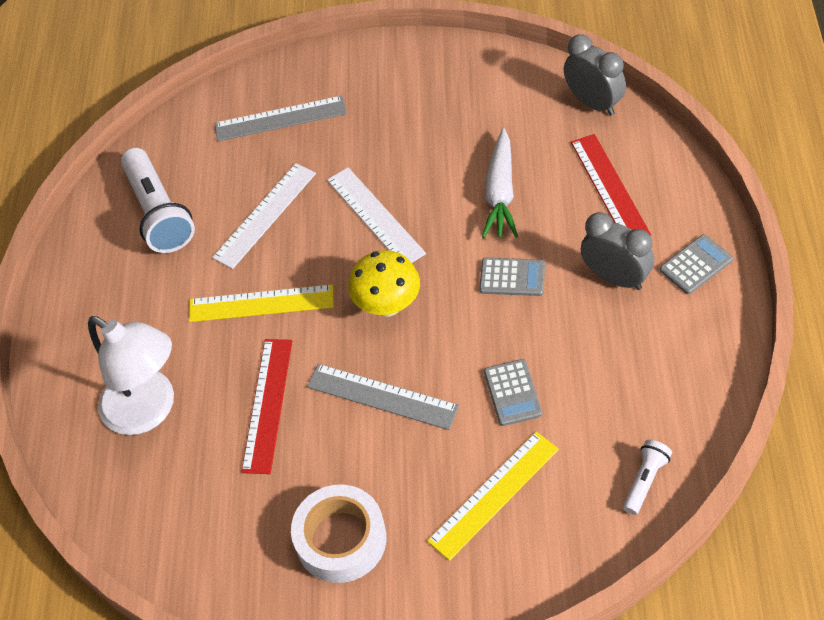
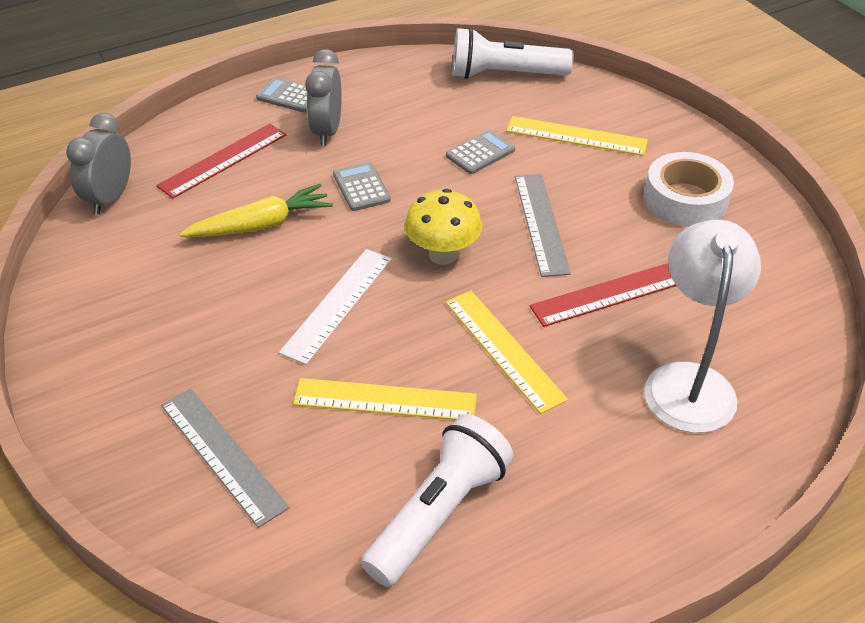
camera: 125 degrees left, 10 degrees down
(265, 215) = (385, 400): white ruler -> yellow ruler
(500, 193) = (261, 225): white carrot -> yellow carrot
(645, 481) = (505, 74): white flashlight -> white flashlight, size x2.00

